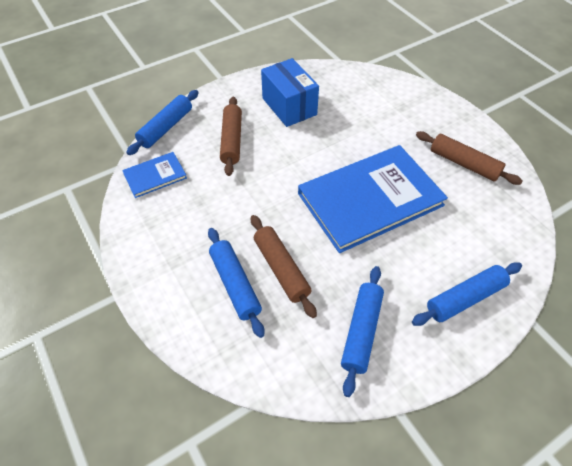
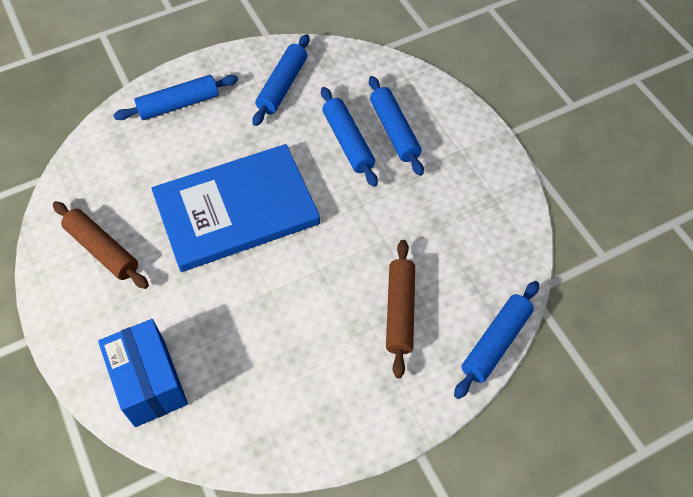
camera: 175 degrees left, 5 degrees up
(155, 176) = (496, 261): blue book -> none
(281, 269) = (348, 142): brown rolling pin -> blue rolling pin
(289, 106) = (312, 371): blue box -> blue box (150, 382)

